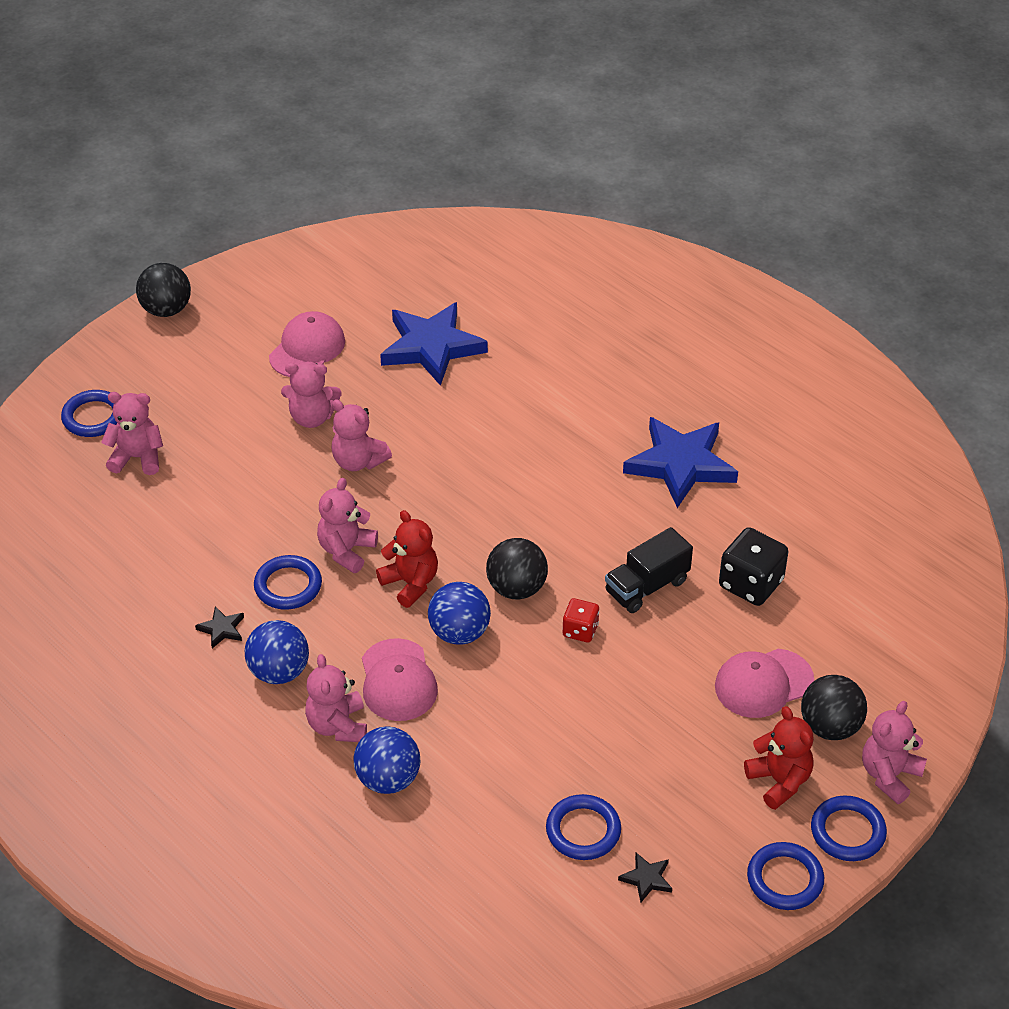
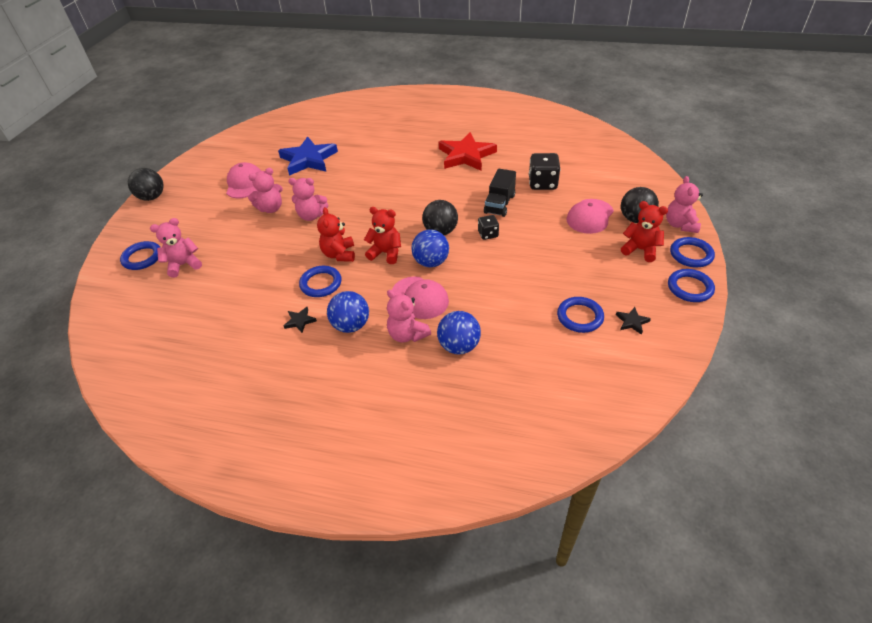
camera: 30 degrees left, 0 degrees up
(346, 551) = (339, 254): pink teddy bear -> red teddy bear
(580, 630) = (488, 234): red dice -> black dice
(680, 464) = (466, 155): blue star -> red star

